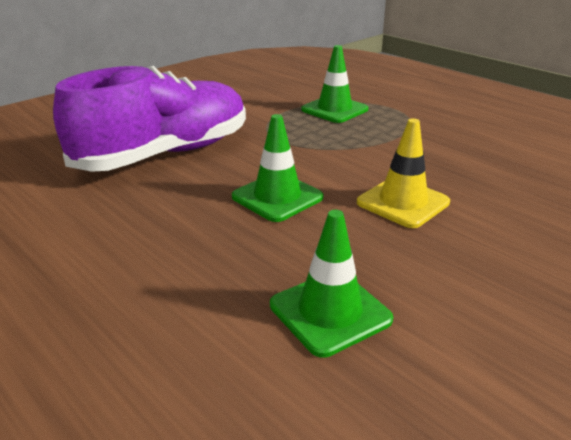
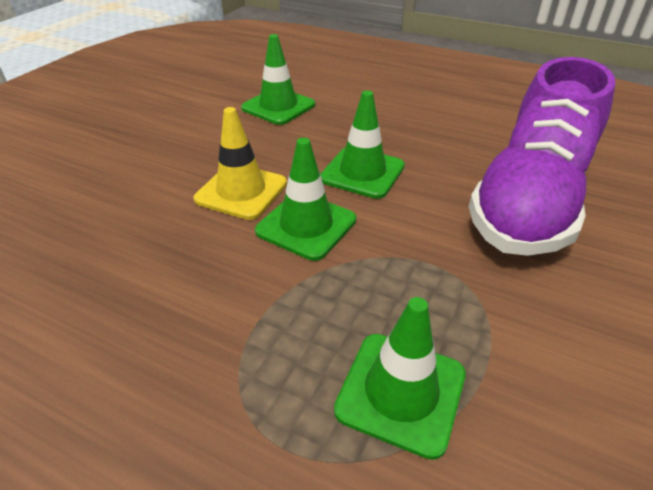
camera: 160 degrees right, 10 degrees up
(351, 169) = (306, 225): none -> green traffic cone

